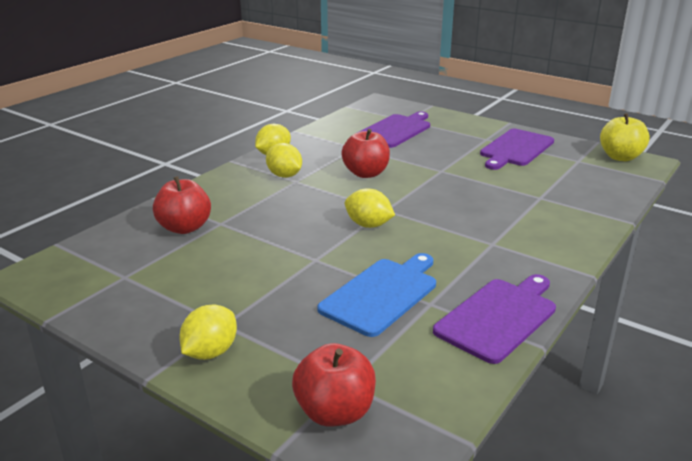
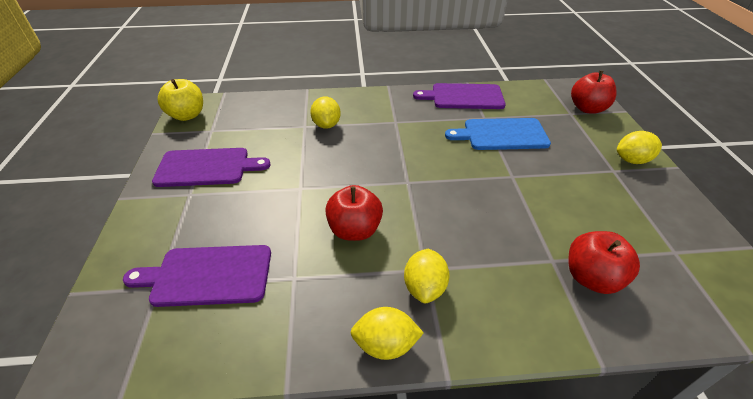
camera: 130 degrees left, 15 degrees up
(368, 225) = (440, 178): yellow lemon -> yellow lemon (326, 125)

